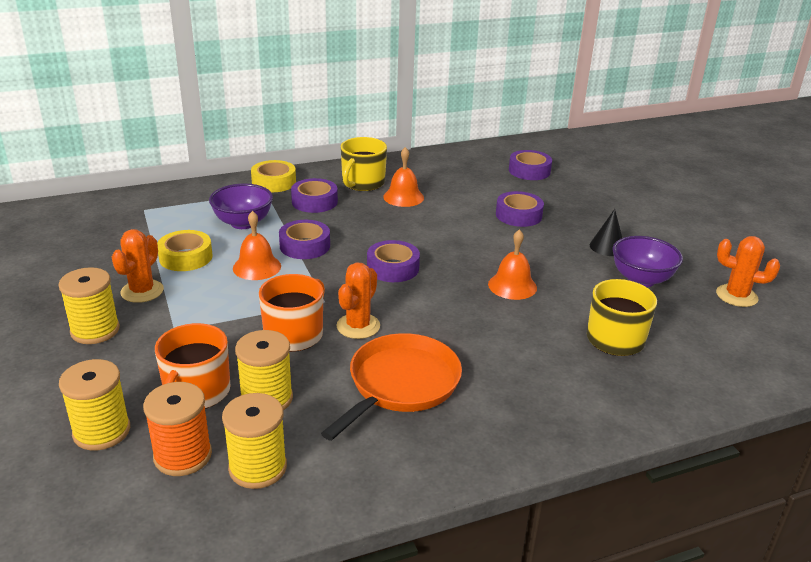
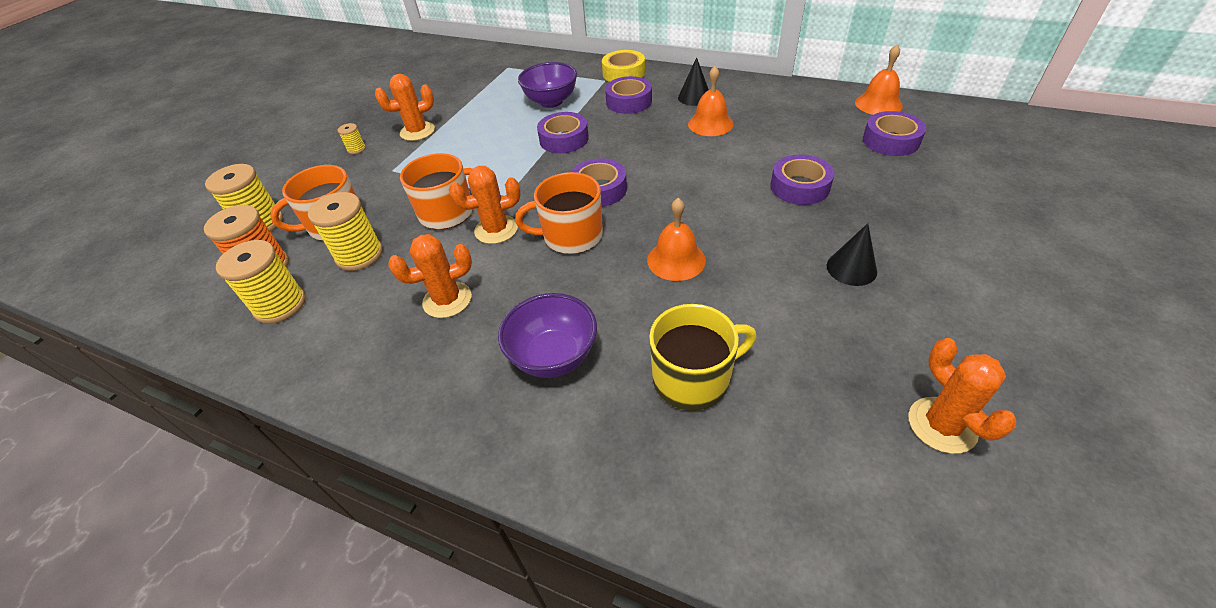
camera: 50 degrees right, 15 degrees up
(95, 330) = (356, 149): yellow spool -> yellow spool, size x0.49
(186, 257) = (477, 116): yellow tape -> none
(257, 267) = (506, 143): orange bell -> orange bell (878, 104)
(362, 183) = (694, 97): yellow mug -> black cone
(400, 384) = (447, 300): orange pan -> orange cactus
(422, 304) = (571, 236): none -> orange mug
(641, 279) = (833, 329): purple bowl -> purple bowl (553, 357)

